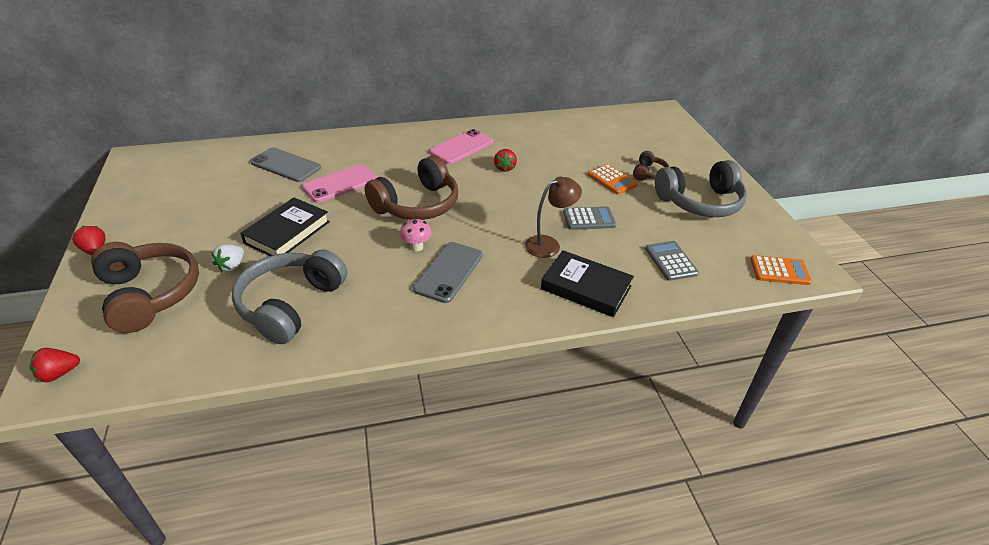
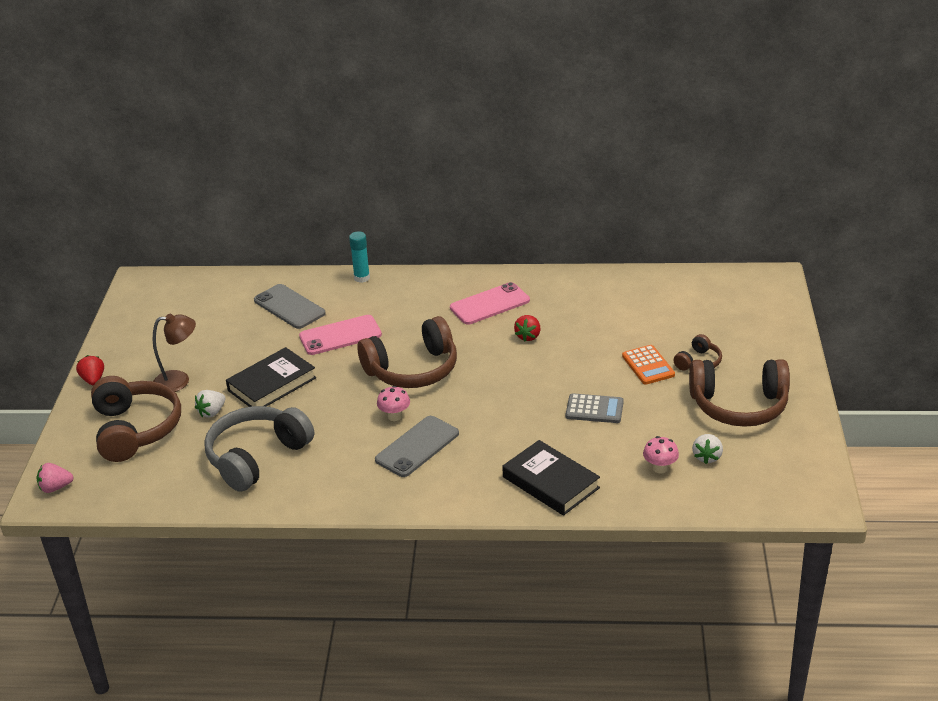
camera: 20 degrees right, 5 degrees down
(59, 374) = (55, 488): red strawberry -> pink strawberry
(344, 137) = (362, 278): none -> turquoise glue stick
(549, 244) = (535, 432): brown lamp -> brown lamp (179, 381)
(671, 261) = (660, 468): grey calculator -> pink mushroom
(700, 202) = (739, 406): grey headphones -> brown headphones
(702, 246) = (707, 457): none -> white strawberry
(779, 271) = (779, 496): orange calculator -> none

